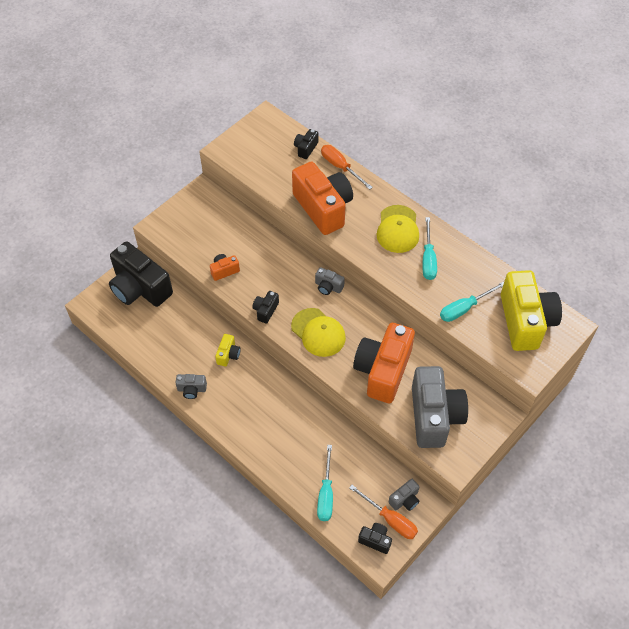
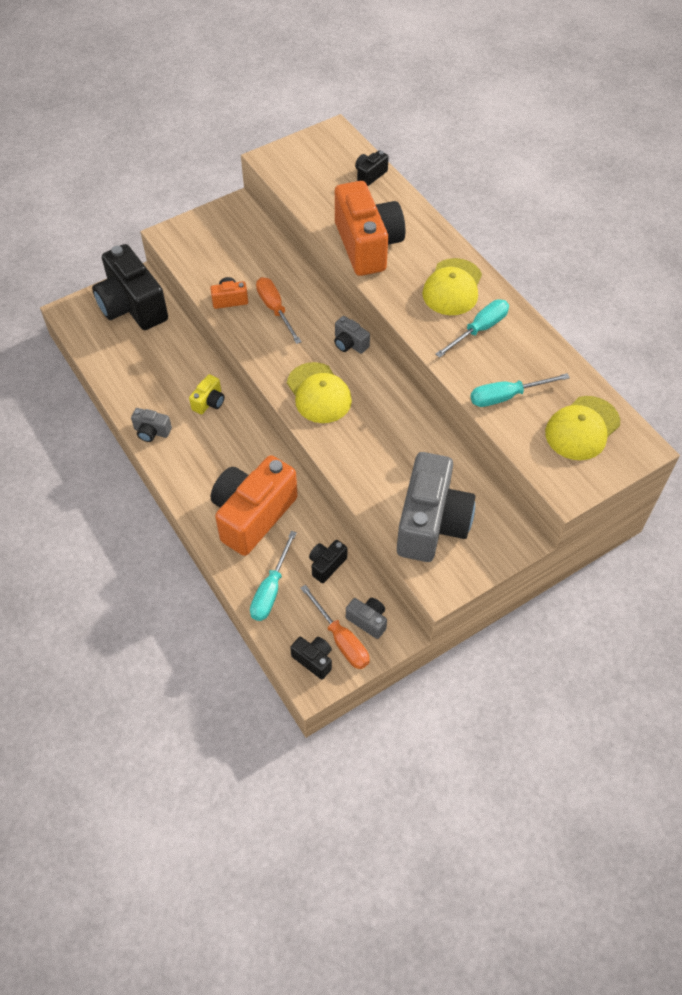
camera: 15 degrees right, 0 degrees up
(265, 310) = (263, 354): black camera -> black camera (326, 565)
(340, 167) = (405, 203): orange screwdriver -> orange screwdriver (275, 309)
(383, 371) = (384, 455): orange camera -> orange camera (253, 515)
(405, 500) = (368, 620): grey camera -> grey camera turned 120 degrees counterclockwise
(428, 259) = (479, 329): turquoise screwdriver -> turquoise screwdriver turned 150 degrees counterclockwise
(525, 321) = (582, 428): yellow camera -> yellow cap

